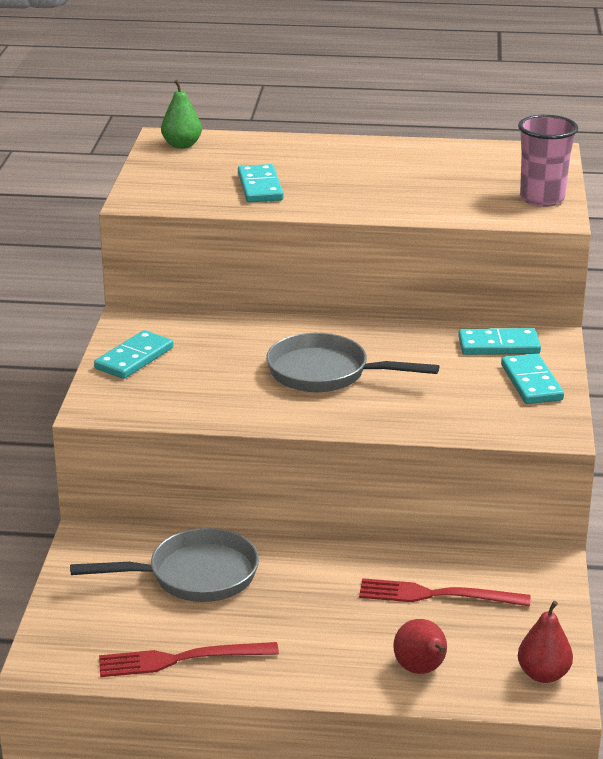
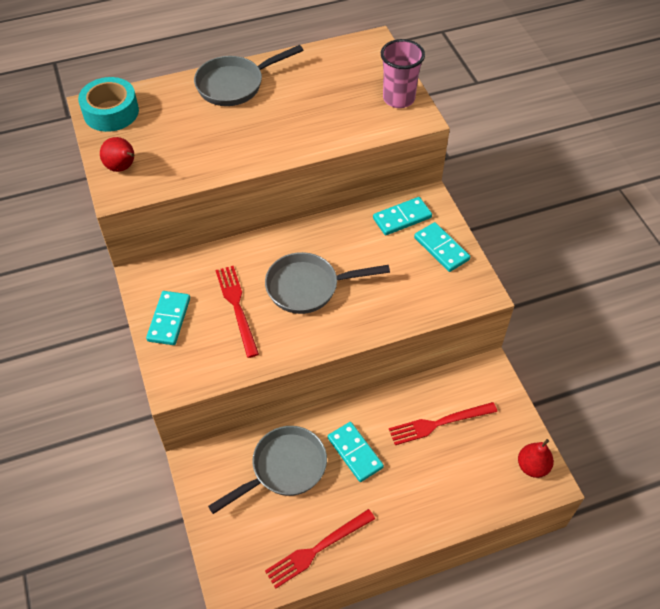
camera: 25 degrees left, 25 degrees up
(182, 145) = (111, 112): green pear -> turquoise tape
(223, 368) = (237, 307): none -> red fork
(260, 187) = (199, 146): turquoise domino -> turquoise domino (355, 453)
(344, 152) = (235, 85): none -> grey pan
(421, 670) = (463, 493): red pear -> red pear (122, 168)

